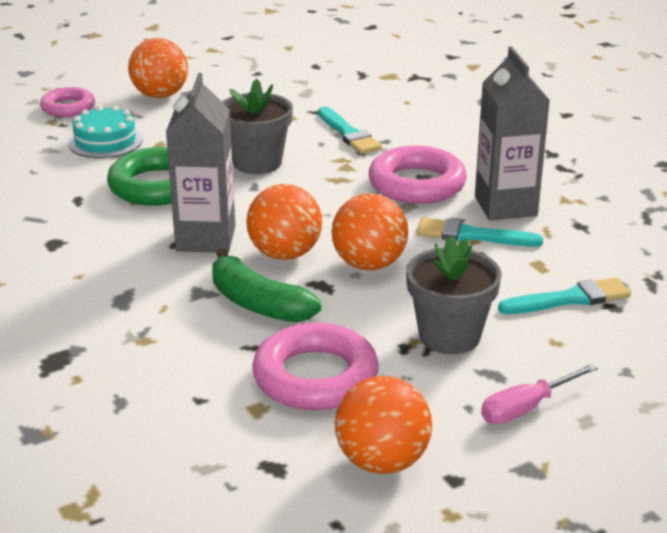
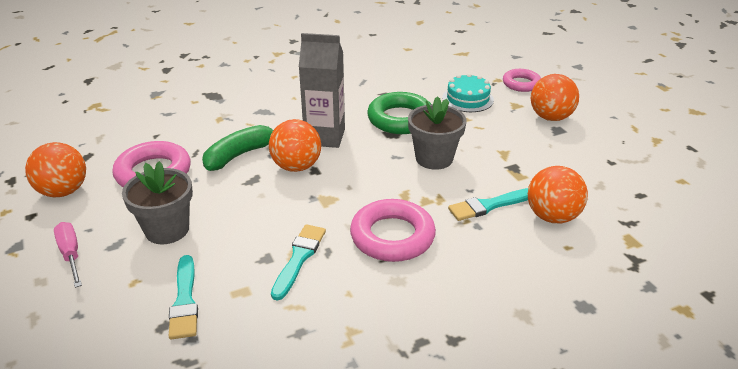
camera: 95 degrees right, 5 degrees up
(369, 264) = (271, 201): orange ball -> orange ball (552, 216)
(505, 206) = (345, 286): grey carton -> none

